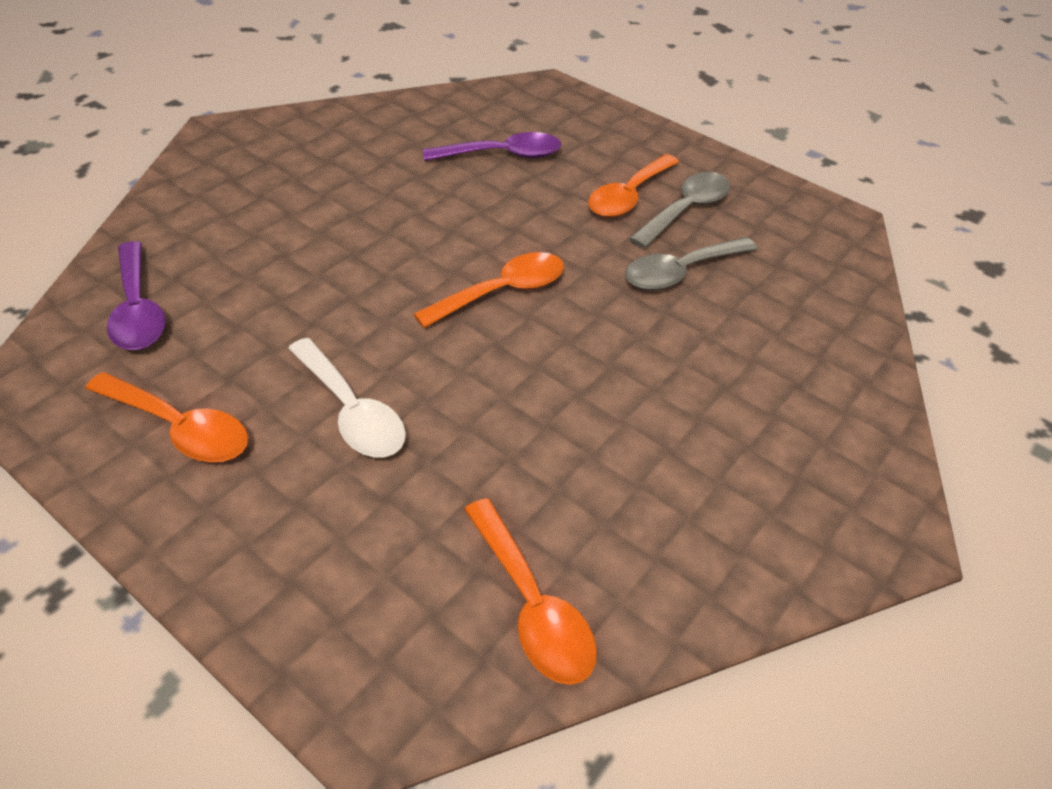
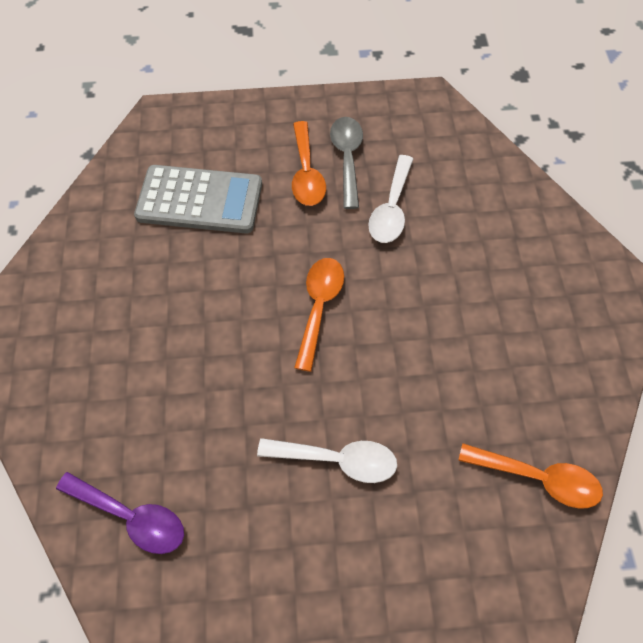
camera: 40 degrees left, 15 degrees up
(180, 428) = (264, 561): orange spoon -> none
(502, 155) = (200, 200): purple spoon -> grey calculator
(680, 272) = (391, 209): grey spoon -> white spoon

